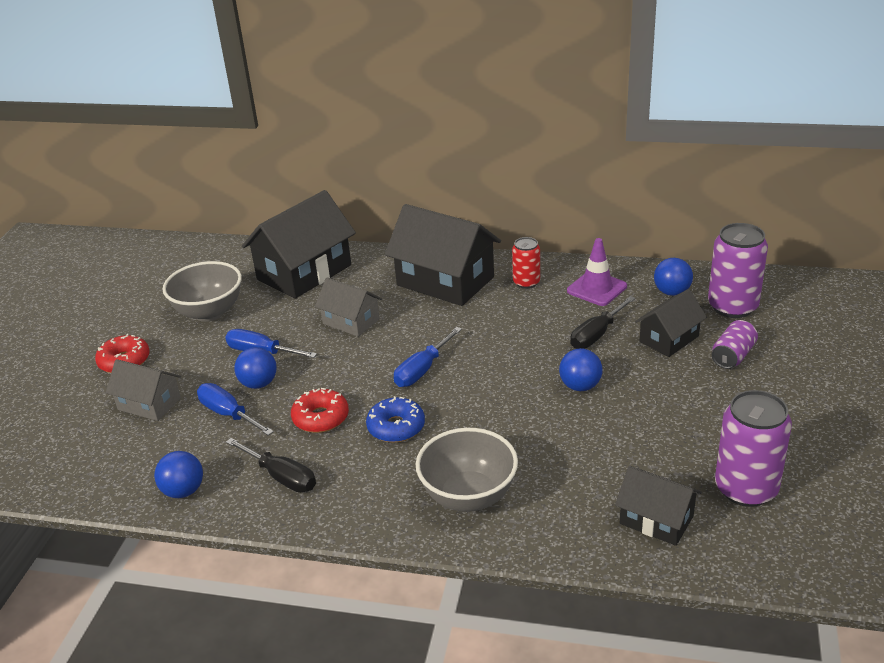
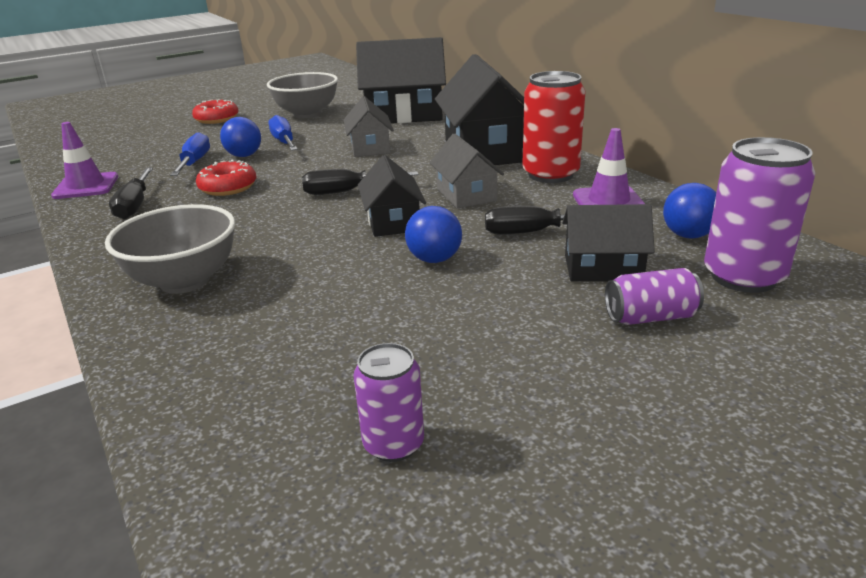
camera: 45 degrees right, 5 degrees down
(149, 403) = (178, 141): grey house -> grey house (466, 194)
(183, 491) = (86, 186): blue ball -> purple traffic cone
(396, 427) = (251, 214): blue donut -> none
(422, 370) = (347, 192): blue screwdriver -> black screwdriver
(526, 282) = (550, 174): red can -> red can, size x1.73
(656, 520) = (253, 401): black house -> black house (392, 221)
(746, 489) = (393, 444): purple can -> purple can, size x0.58

